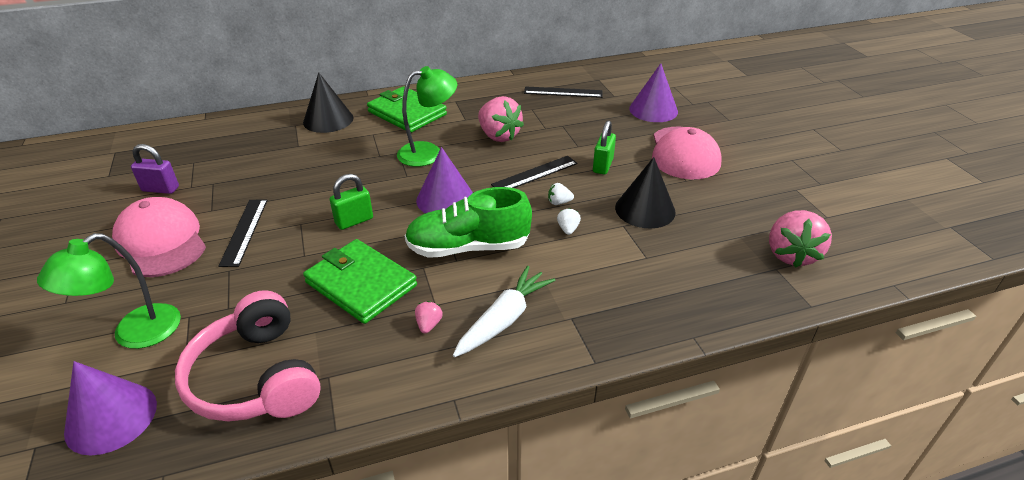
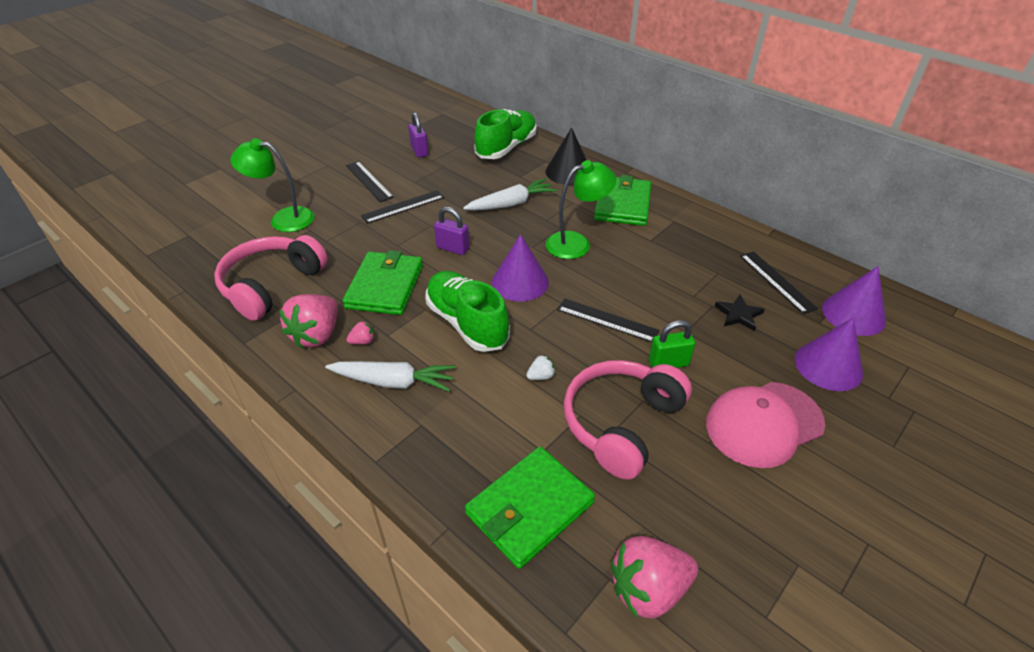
camera: 60 degrees right, 5 degrees up
(111, 417) = (217, 248): purple cone -> purple cone (853, 314)
(161, 242) = (369, 181): pink cap -> black ruler
(241, 137) = (506, 148): none -> green shoe
(332, 165) = (511, 204): none -> white carrot
(354, 221) = (453, 248): green padlock -> purple padlock
(429, 152) = (576, 243): green lamp -> green lamp turned 60 degrees counterclockwise
(498, 136) = (645, 271): pink strawberry -> pink strawberry (317, 335)
(559, 202) = (577, 354): white strawberry -> none
(581, 119) = (738, 314): none -> black star
(645, 209) = (621, 423): black cone -> pink headphones
(698, 284) = (529, 508): none -> green wallet

